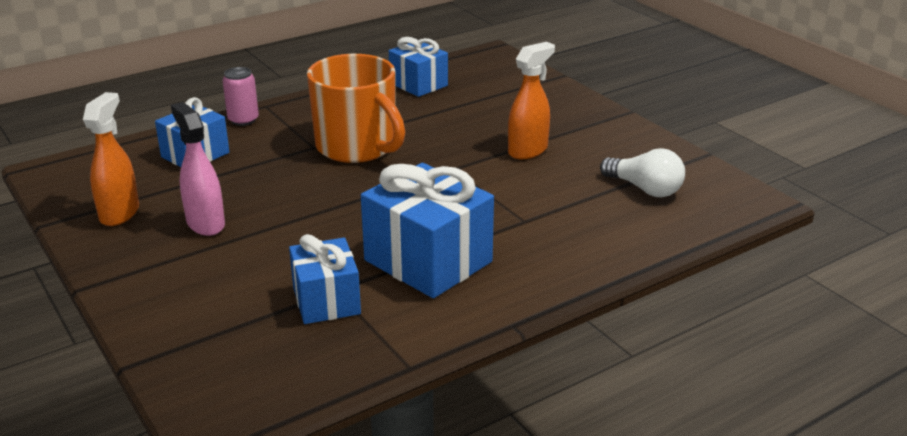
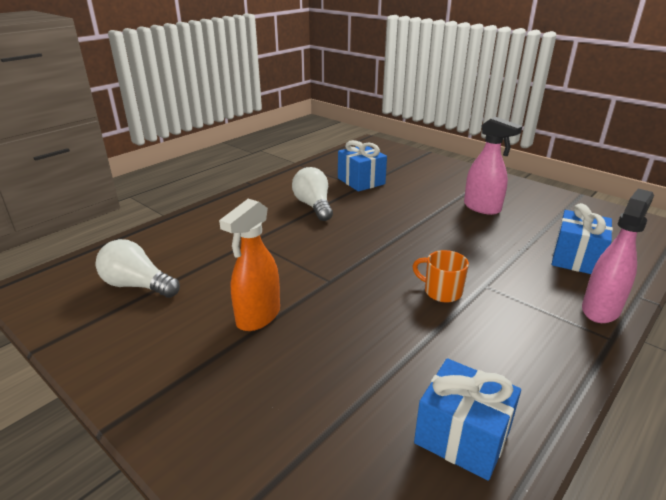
camera: 165 degrees right, 0 degrees up
(120, 213) = (548, 206): orange spray bottle -> none
(243, 120) = (600, 309): pink can -> pink spray bottle
(357, 147) = (441, 291): orange mug -> orange mug, size x0.43
(428, 261) = (314, 206): blue gift -> white light bulb

